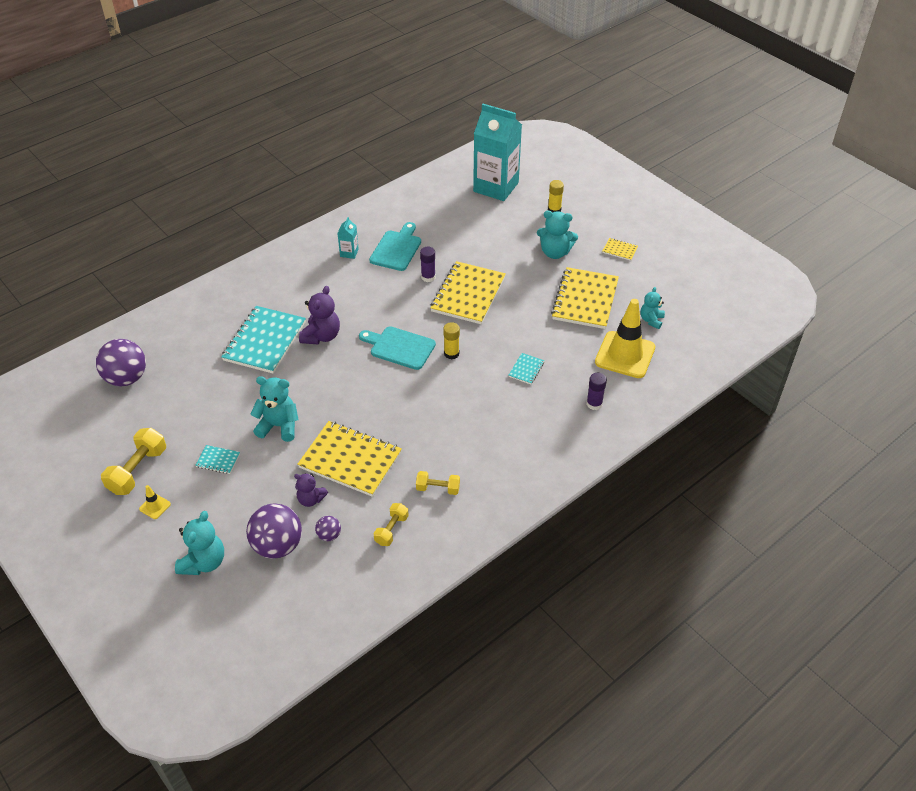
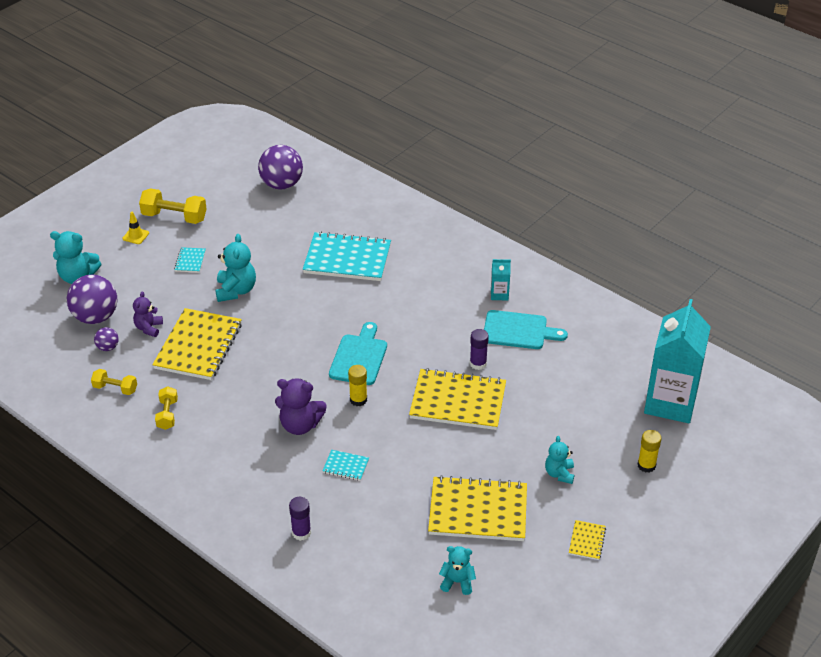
camera: 80 degrees right, 5 degrees down
(321, 336) = (363, 297): purple teddy bear -> purple teddy bear (300, 425)
(555, 252) = (559, 474): turquoise teddy bear -> turquoise teddy bear, size x0.64
(625, 355) = (388, 557): yellow traffic cone -> none

